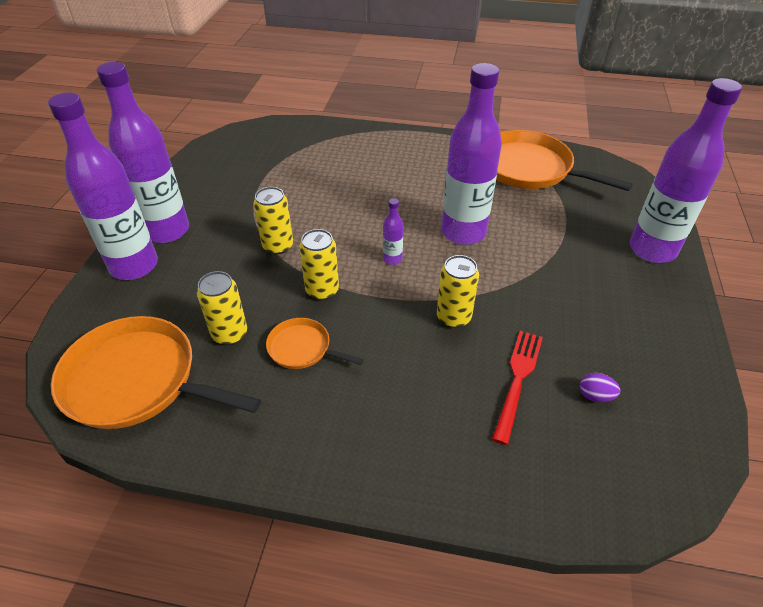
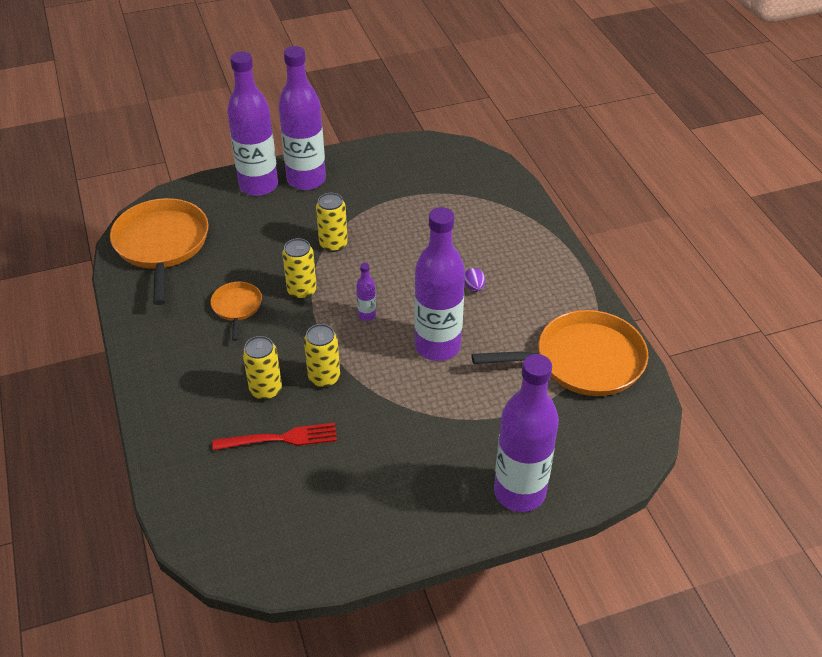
camera: 60 degrees right, 0 degrees up
(229, 334) = (227, 265): yellow can -> yellow can (265, 390)
(530, 168) = (583, 361): orange pan -> orange pan turned 75 degrees clockwise
(595, 396) = (293, 492): purple egg -> purple egg (474, 287)

